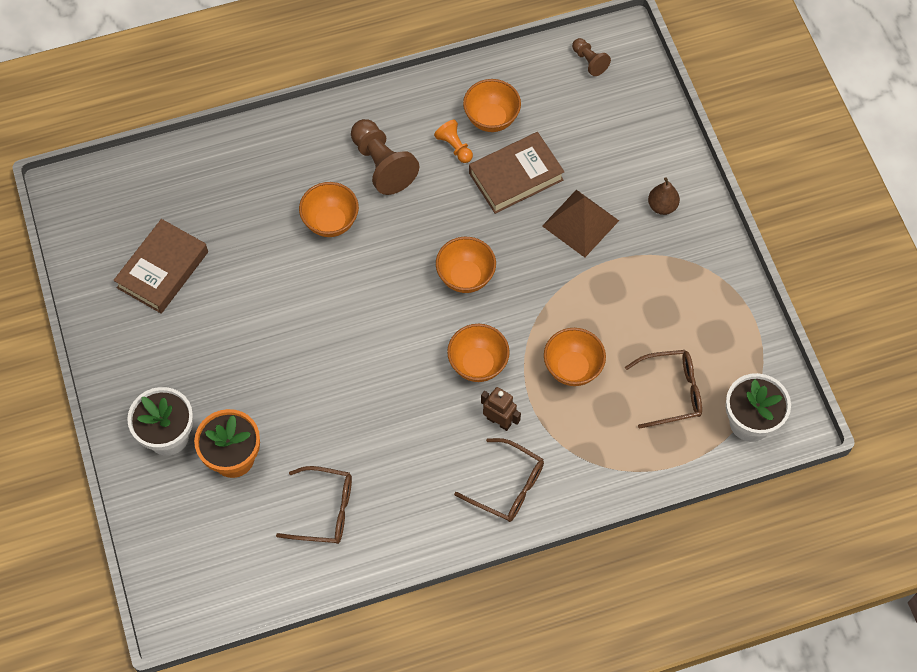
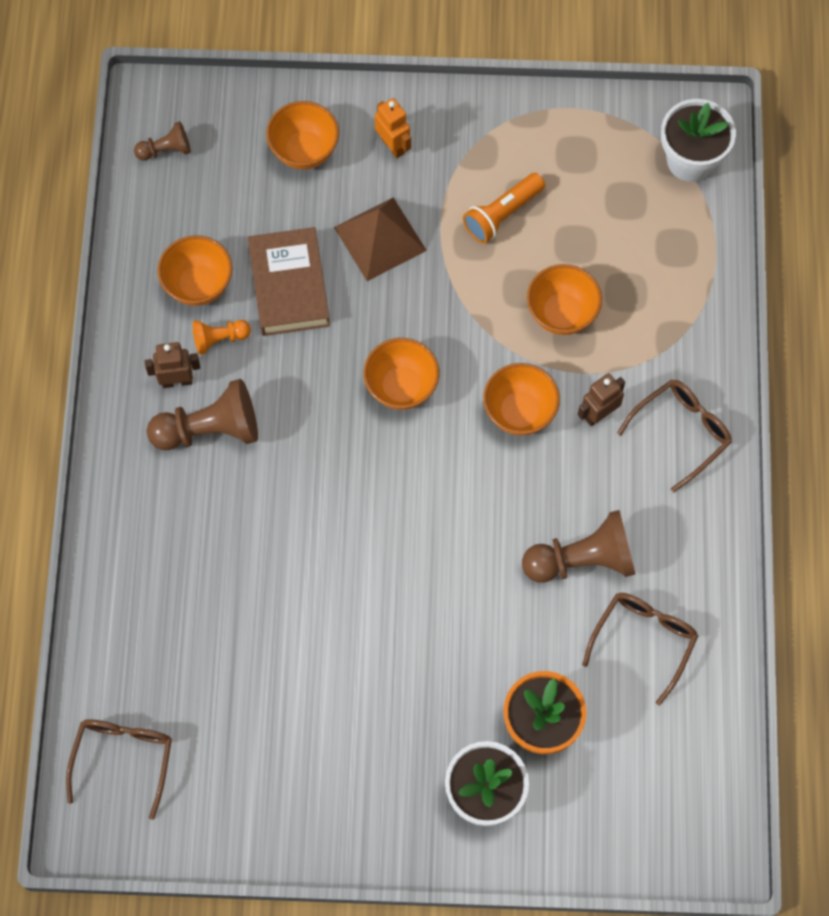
camera: 70 degrees left, 5 degrees up
(162, 270) = (251, 737): brown book -> none
(330, 222) = (266, 515): orange bowl -> orange bowl (304, 151)
(374, 446) = (582, 560): none -> brown pawn
(411, 131) = (177, 381): none -> brown robot
(638, 300) = (502, 214): none -> orange flashlight
(662, 206) = (393, 146): brown pear -> orange robot
(671, 392) = (627, 223): brown glasses -> brown glasses (123, 759)

